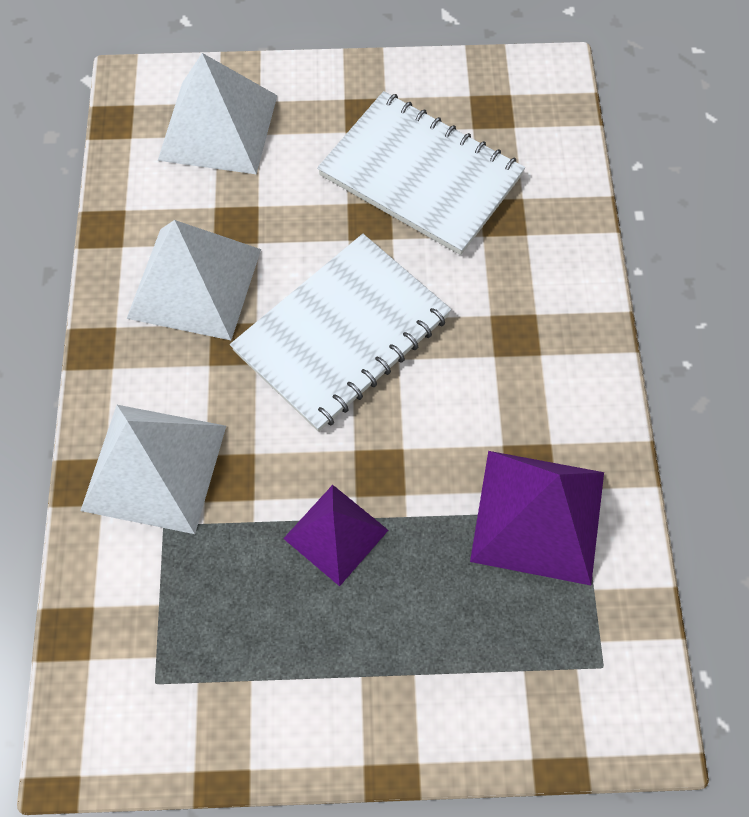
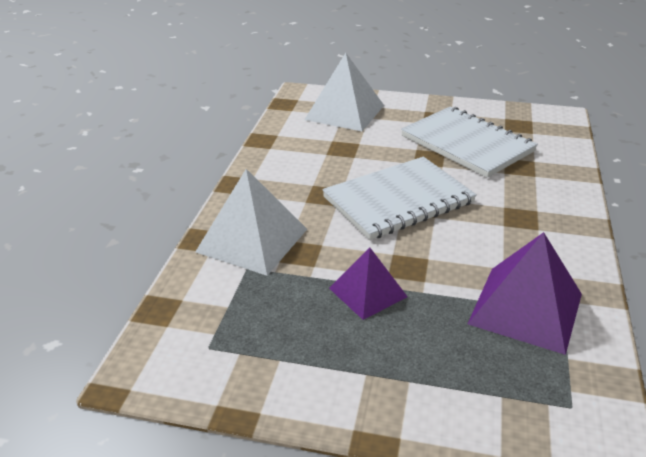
camera: 15 degrees right, 30 degrees down
(194, 283) = (309, 167): white pyramid -> none

